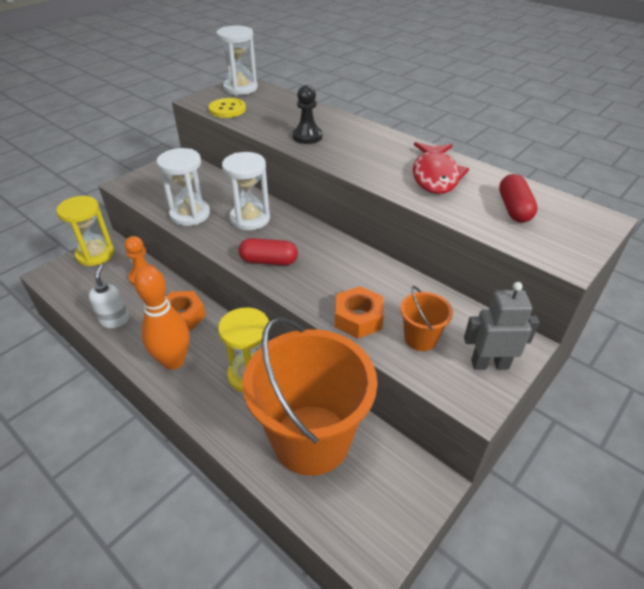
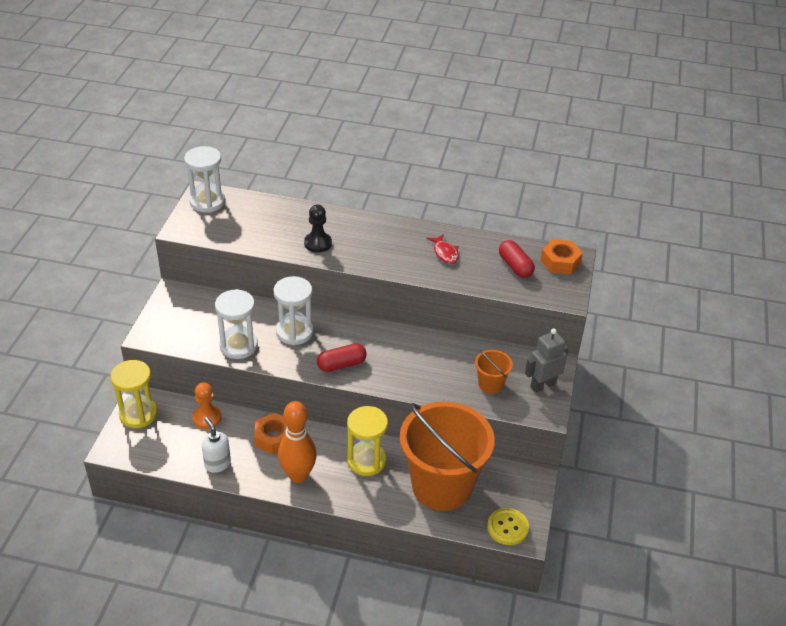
camera: 30 degrees left, 0 degrees up
(227, 109) = (220, 233): yellow button -> yellow button (507, 527)
(358, 318) = (440, 385): orange nut -> orange nut (560, 262)
(435, 175) = (445, 253): red fish -> red fish, size x0.57

